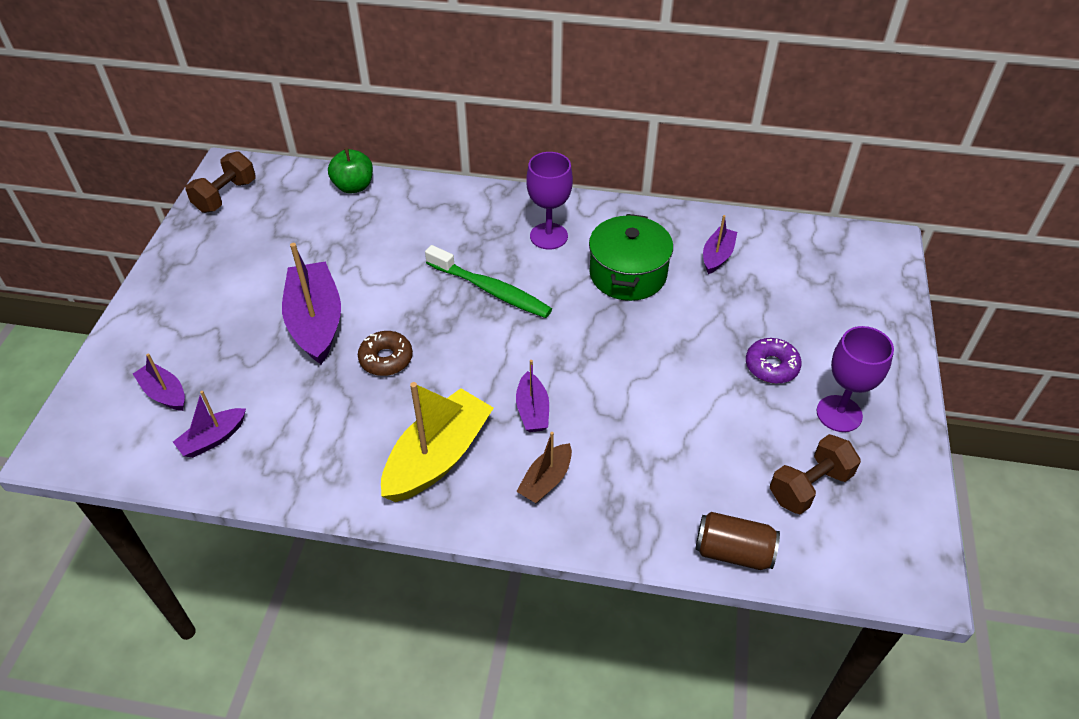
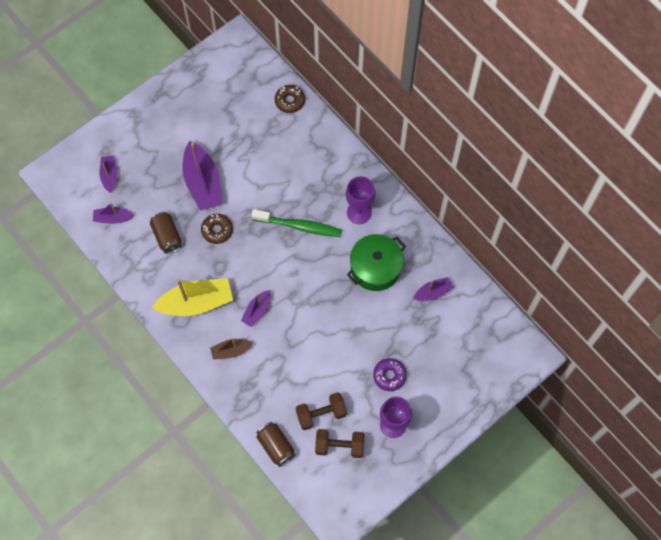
camera: 40 degrees right, 20 degrees up
(225, 196) = (221, 60): brown dumbbell -> brown dumbbell (321, 414)
(316, 322) = (203, 183): purple boat -> purple boat turned 135 degrees clockwise
(319, 409) = (167, 236): none -> brown can
(354, 186) = (290, 101): green apple -> brown donut
(491, 290) = (299, 226): green toothbrush -> green toothbrush turned 60 degrees counterclockwise

